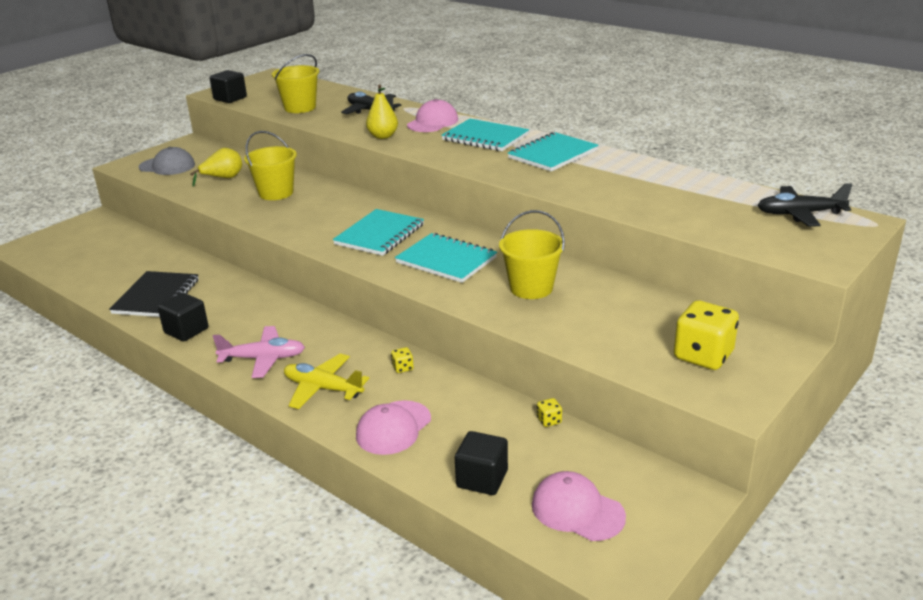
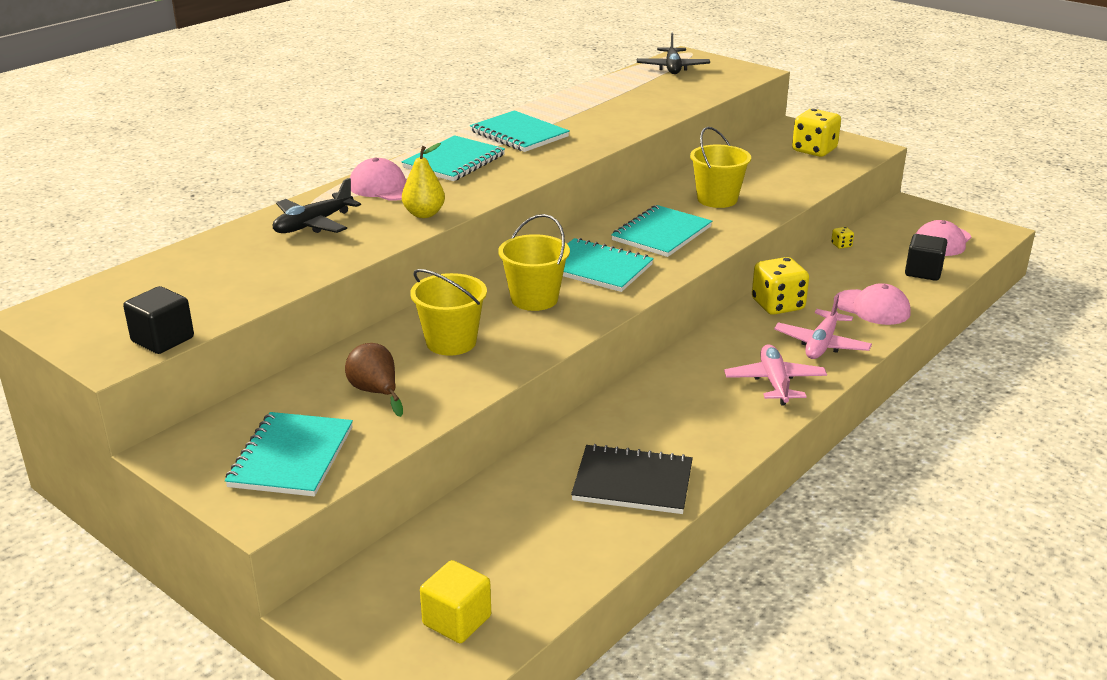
camera: 90 degrees left, 0 degrees up
(63, 250) = (457, 620): none -> yellow cube
(167, 166) = (291, 457): grey cap -> turquoise notebook
(186, 330) = (721, 443): black cube -> none
(223, 178) = (376, 392): yellow pear -> brown pear
(300, 108) = (262, 274): yellow bucket -> yellow bucket (534, 299)
(323, 388) = (821, 344): yellow plane -> pink plane
(402, 368) = (777, 305): yellow dice -> yellow dice, size x2.35

